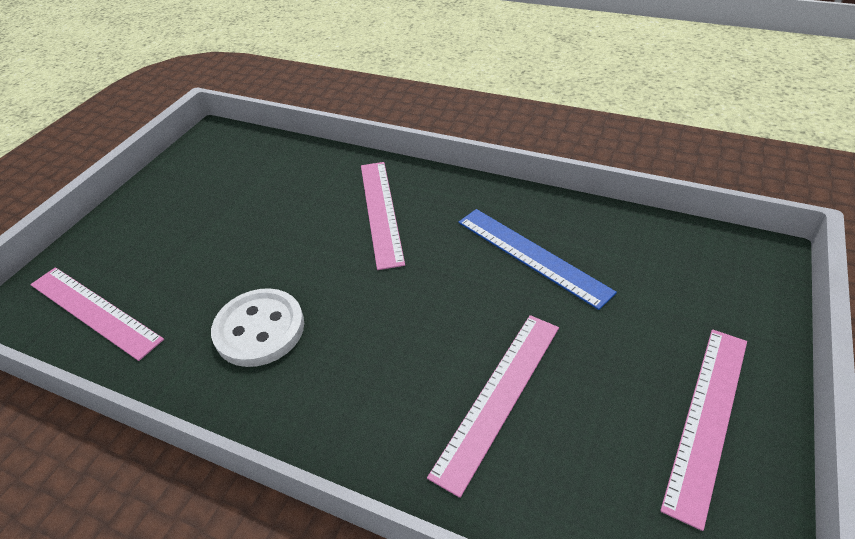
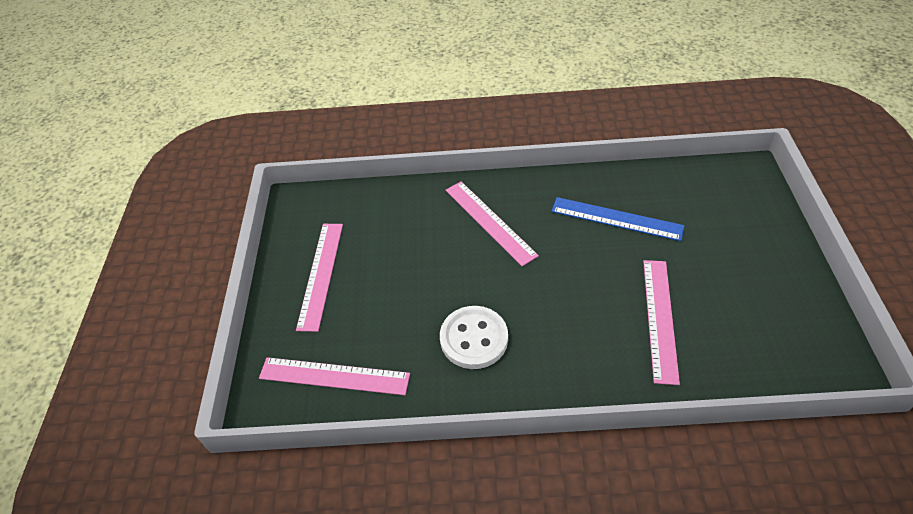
camera: 25 degrees left, 5 degrees up
(708, 418) = (778, 284): pink ruler -> pink ruler (321, 274)

